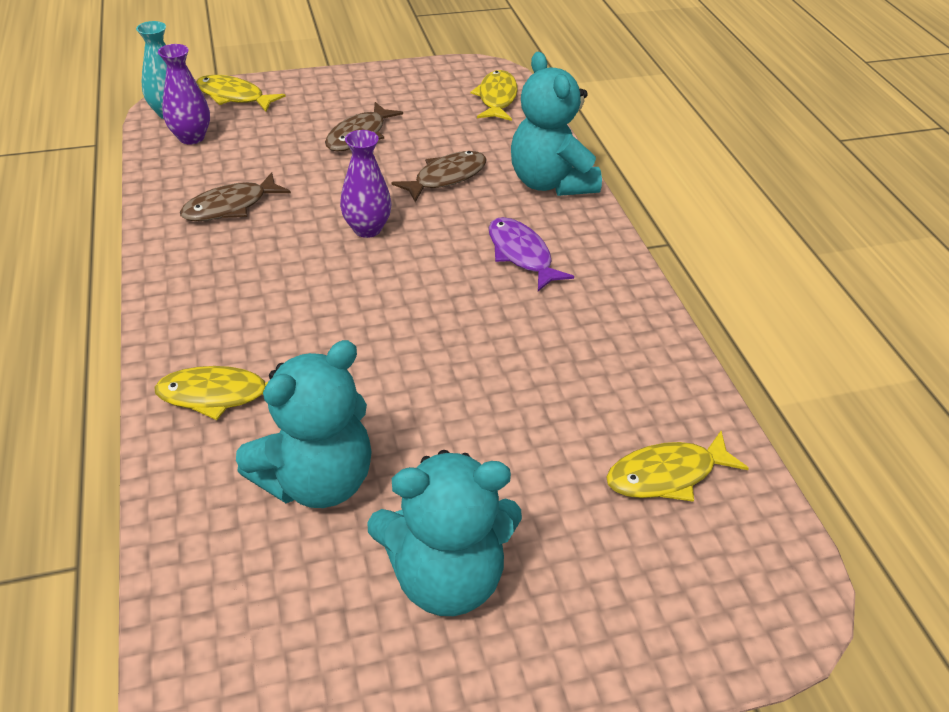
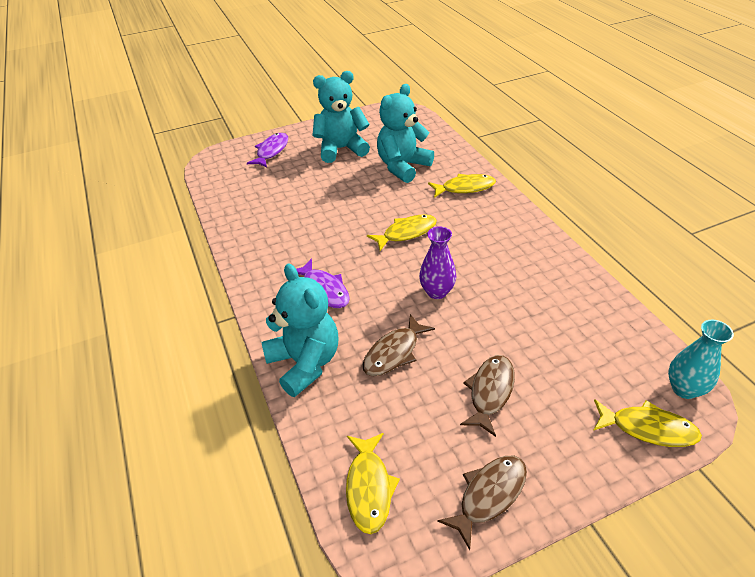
camera: 175 degrees right, 0 degrees up
(191, 137) = (634, 359): purple vase -> none
(230, 206) = (544, 293): brown fish -> brown fish (489, 495)
(633, 608) = (271, 151): none -> purple fish
(667, 475) = (250, 189): yellow fish -> yellow fish (406, 233)

